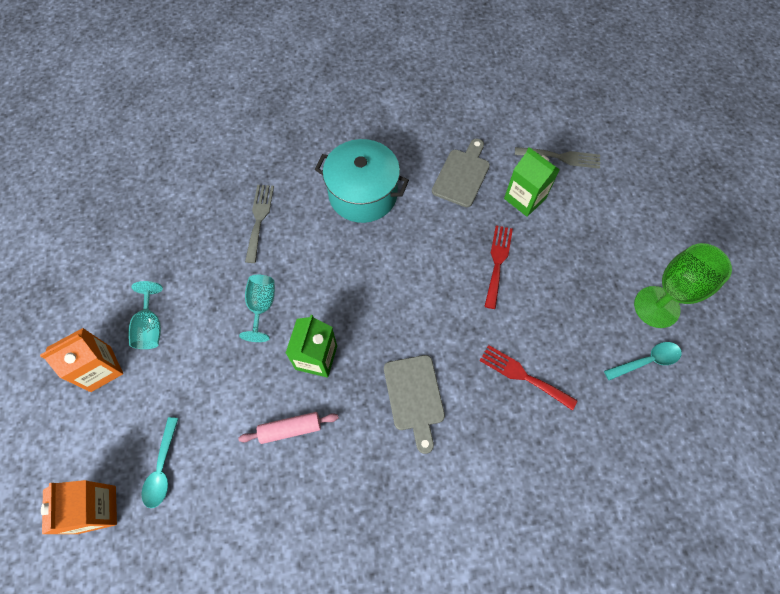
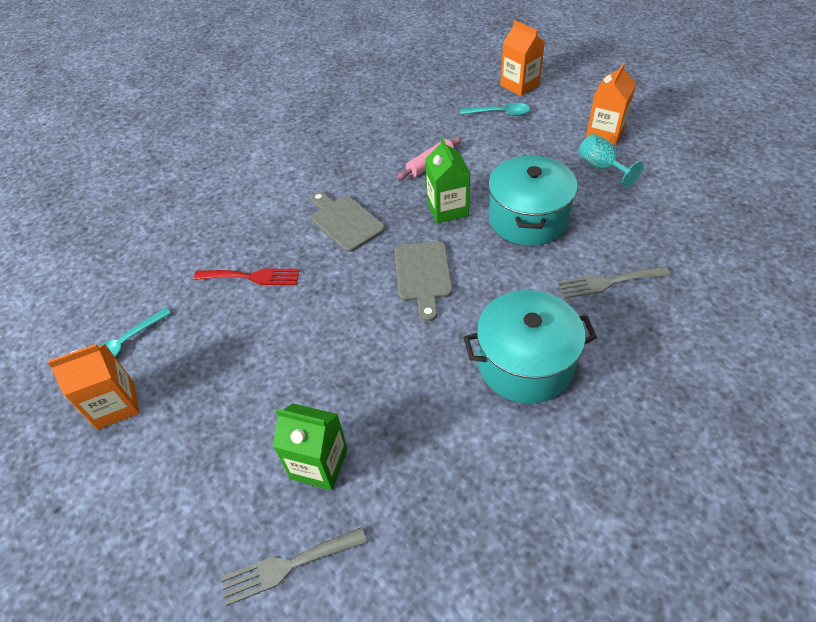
camera: 155 degrees right, 15 degrees down
(162, 468) = (500, 113): turquoise spoon -> turquoise spoon turned 120 degrees clockwise
(259, 219) = (608, 282): grey fork -> grey fork turned 105 degrees clockwise
(261, 306) = (527, 219): turquoise goblet -> turquoise pot
(462, 175) = (420, 454): grey cutting board -> grey cutting board (423, 275)
(497, 262) = (320, 365): red fork -> none
(656, 307) = (116, 405): green goblet -> orange carton

